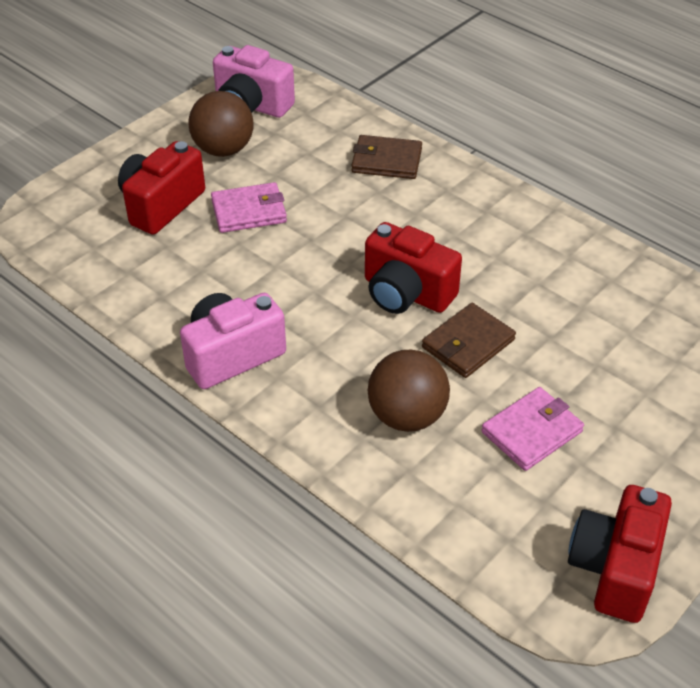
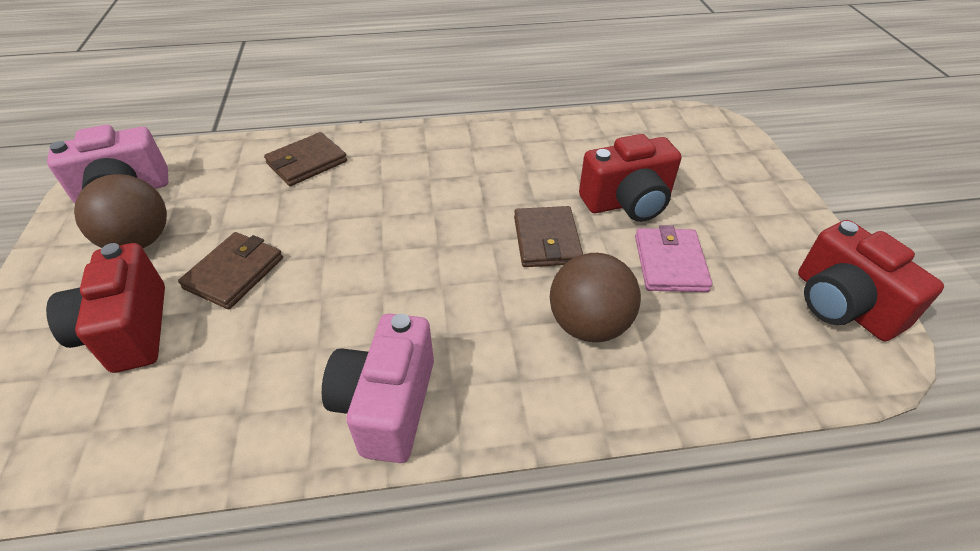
camera: 50 degrees left, 0 degrees up
(249, 211) = (234, 273): pink wallet -> brown wallet
(406, 293) = (455, 239): red camera -> red camera (627, 202)

